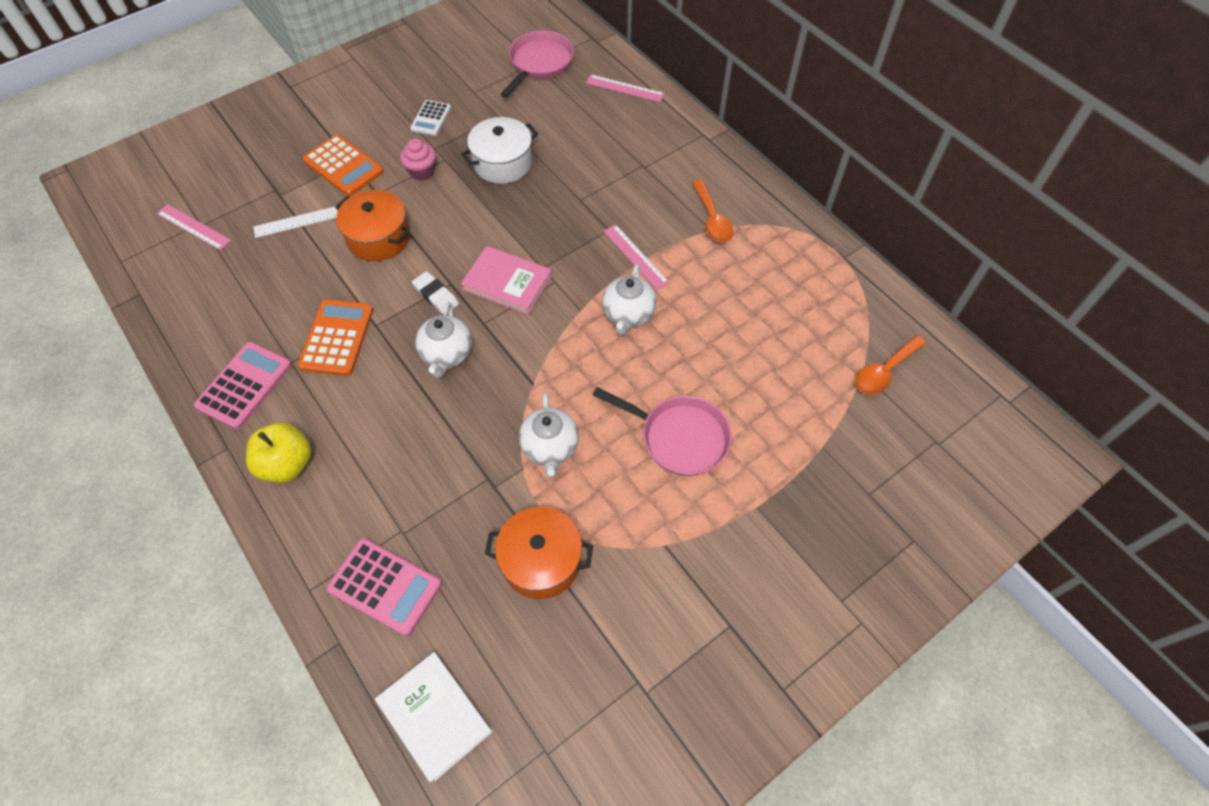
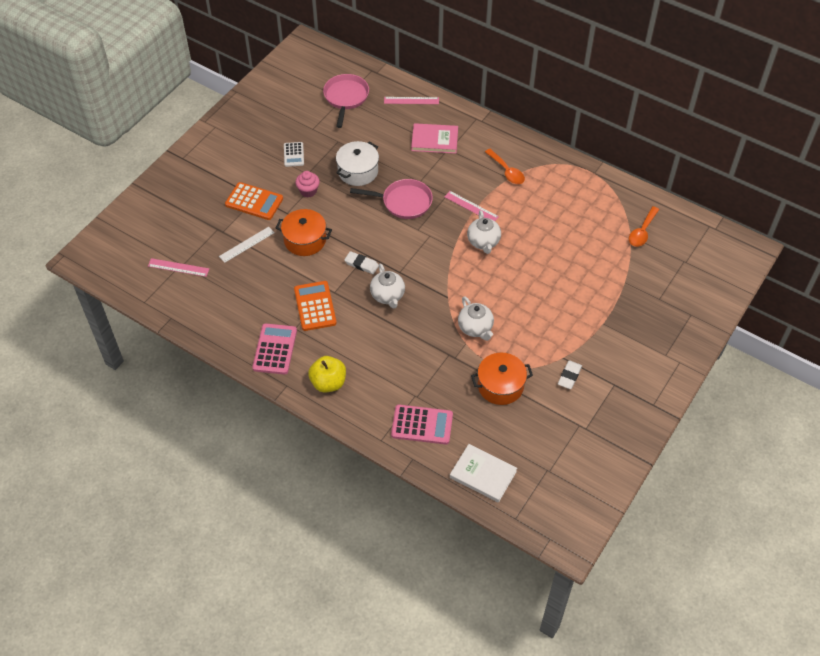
camera: 20 degrees left, 5 degrees down
(507, 282) = (401, 244): pink book -> pink book (434, 140)
(661, 583) = (569, 376): none -> white eraser
(679, 437) = (544, 300): pink pan -> pink pan (403, 202)

